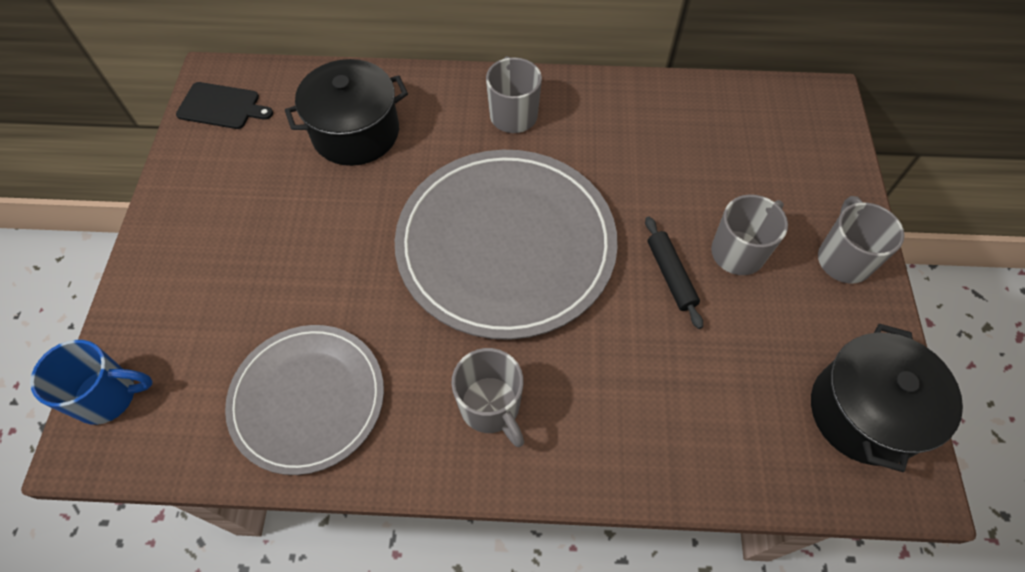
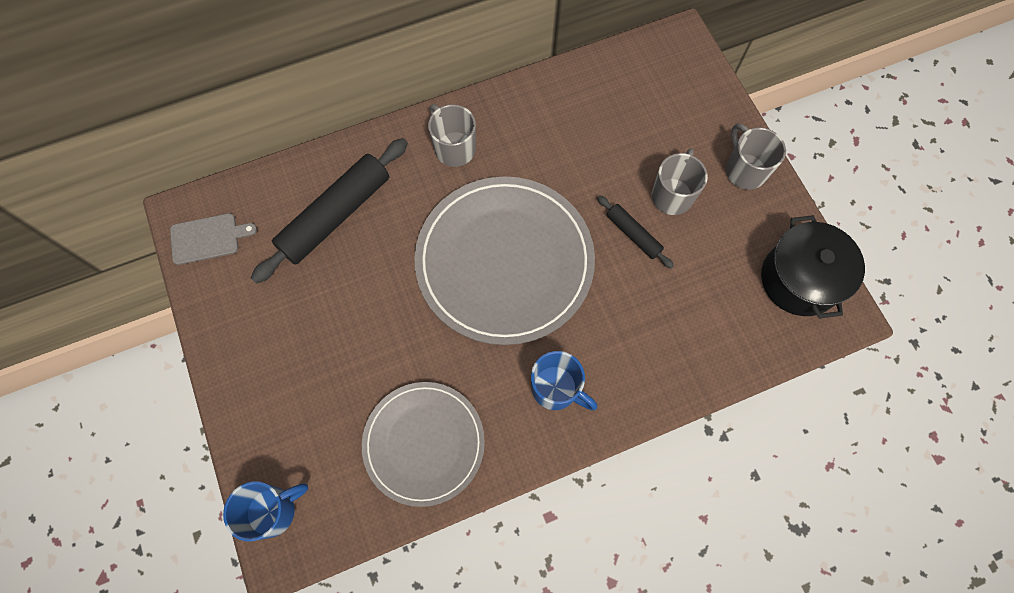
camera: 25 degrees left, 10 degrees up
(221, 106) = (208, 238): black cutting board -> grey cutting board
(355, 132) = (336, 215): black pot -> black rolling pin
(491, 407) = (556, 389): grey mug -> blue mug

